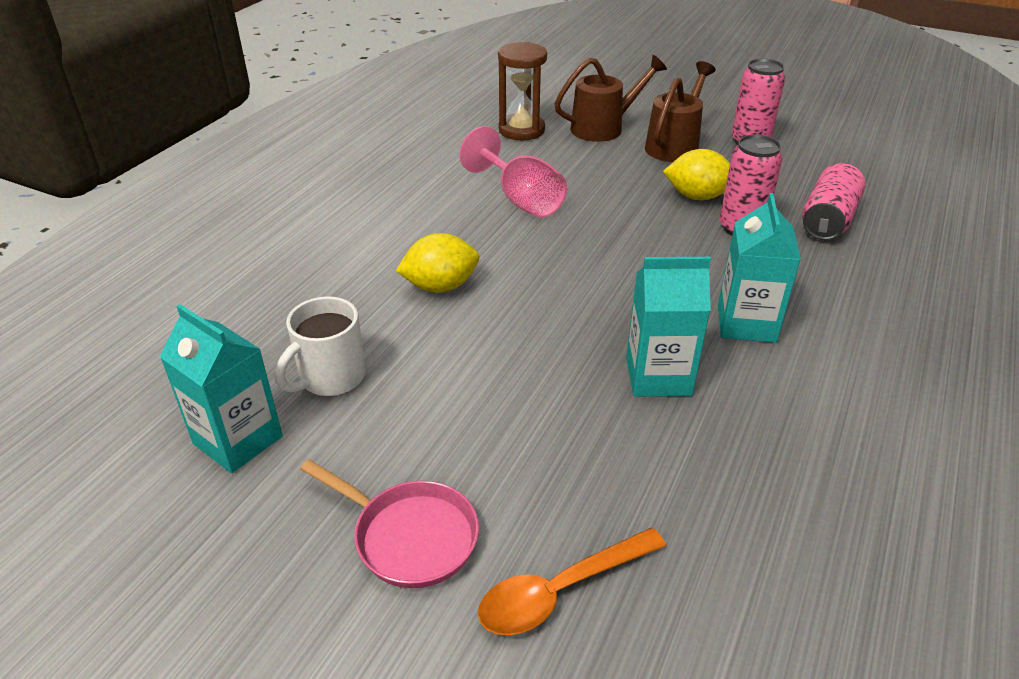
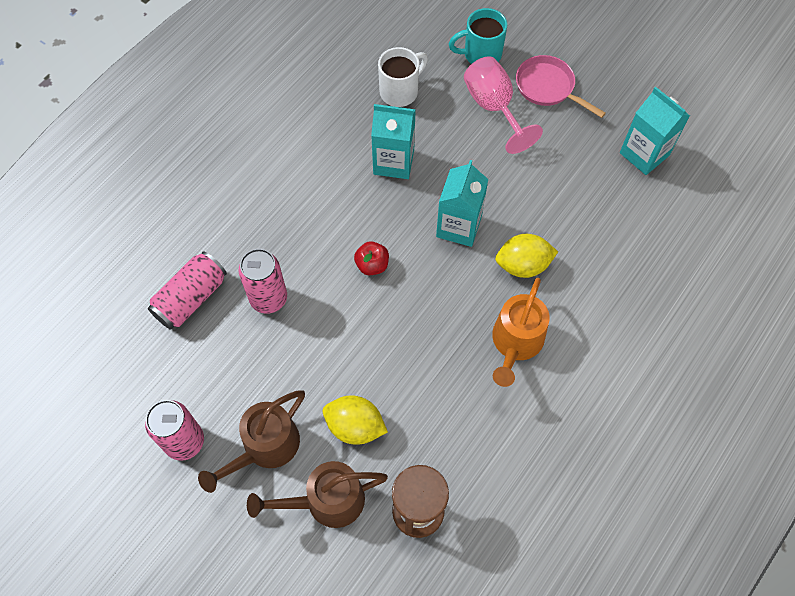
camera: 170 degrees left, 25 degrees up
(330, 378) = (596, 191): white mug -> white mug (400, 91)
(444, 225) = (515, 344): none -> orange watering can
(521, 200) = (443, 371): pink goblet -> pink goblet (493, 107)
(560, 591) = (480, 54): orange spoon -> turquoise mug
(635, 266) = (372, 265): none -> red apple
(697, 196) = (284, 351): yellow lemon -> yellow lemon (355, 426)
(746, 323) = (318, 196): turquoise carton -> turquoise carton (459, 226)

